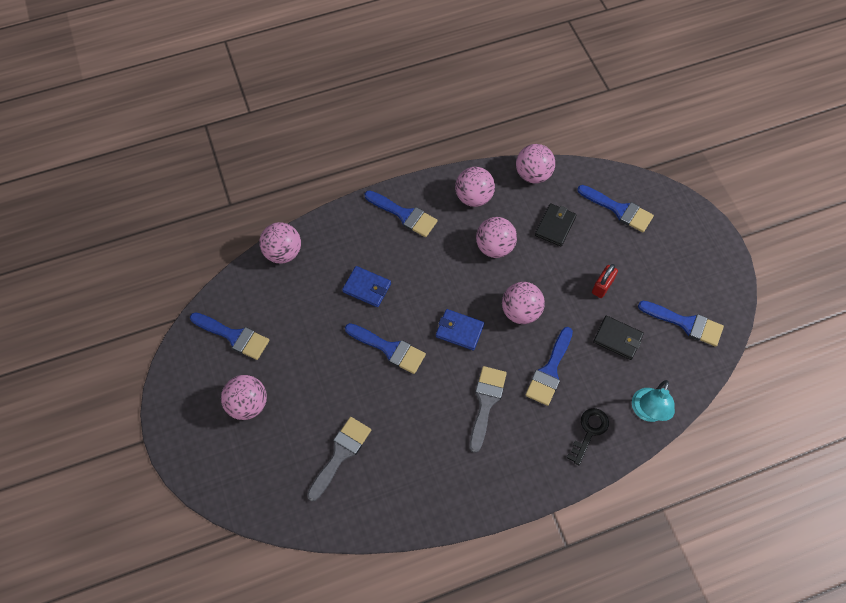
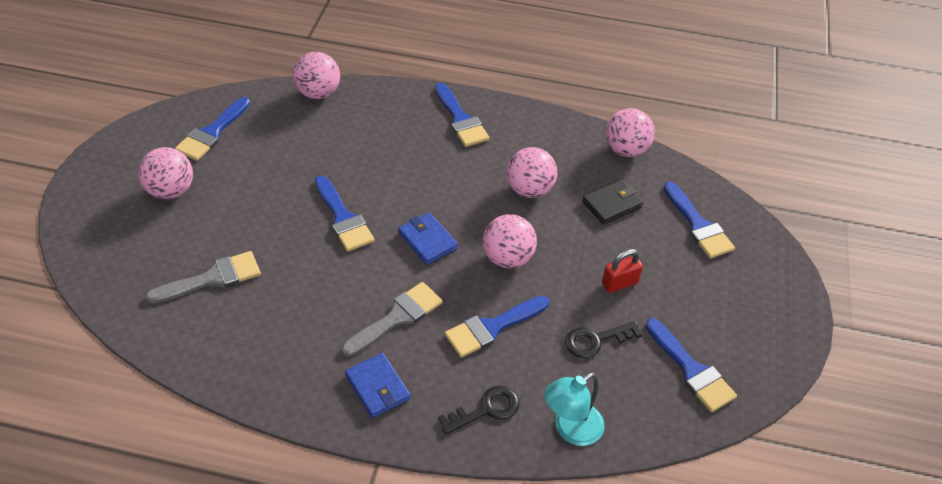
camera: 30 degrees right, 15 degrees down
(234, 336) = (212, 133): blue brush -> blue brush turned 60 degrees clockwise
(367, 288) = (369, 158): blue wallet -> blue wallet (377, 387)
(474, 197) = (545, 139): pink ball -> none
(617, 338) = (596, 340): black wallet -> black key

